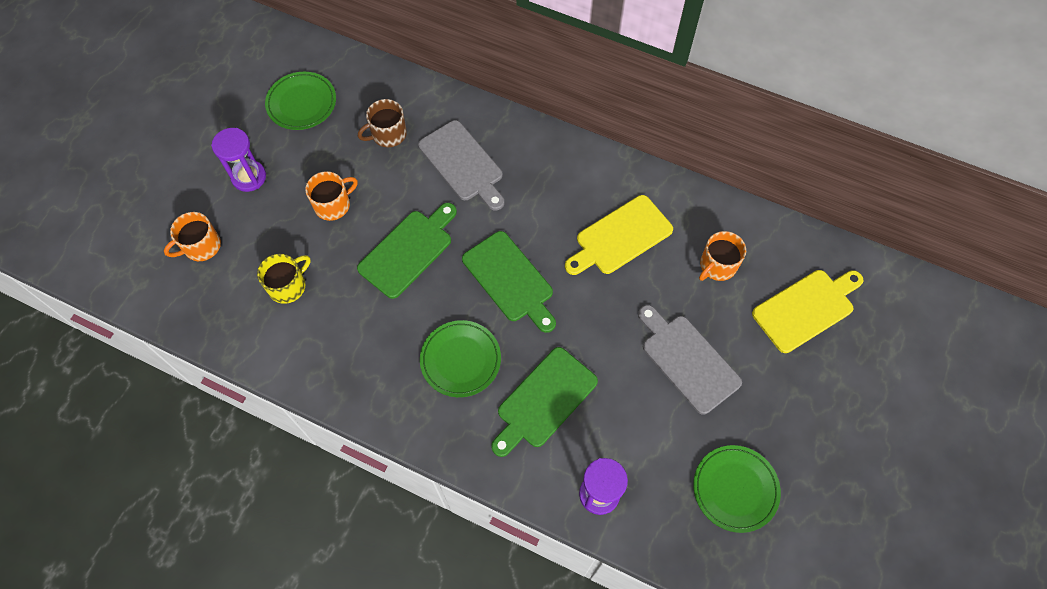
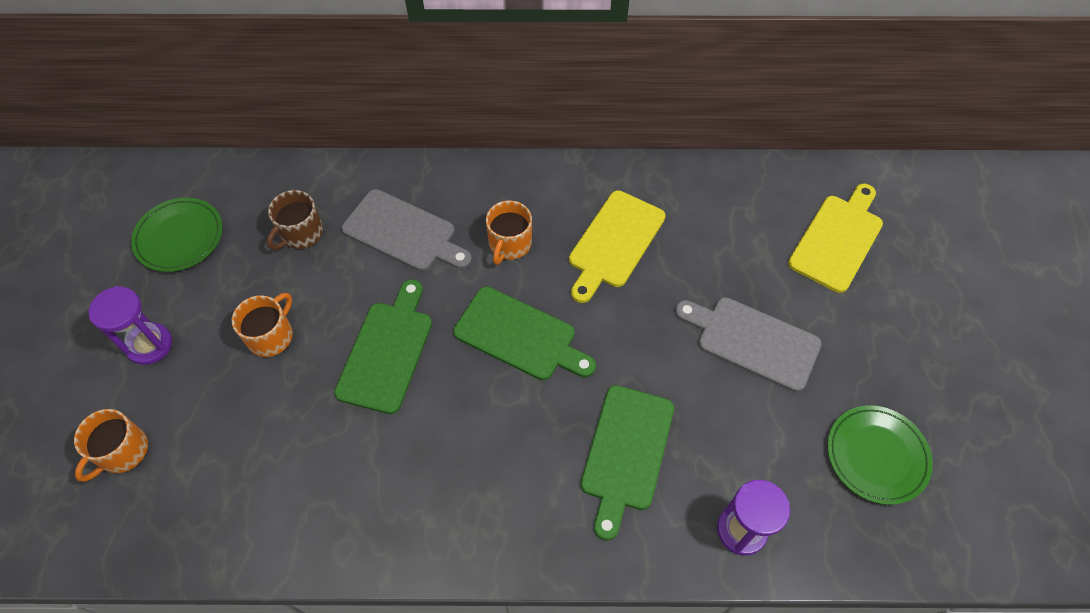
camera: 25 degrees left, 5 degrees down
(288, 286) = (258, 452): yellow mug -> none
(460, 360) = (509, 449): green plate -> none
(717, 265) = (728, 232): orange mug -> orange mug (509, 244)

